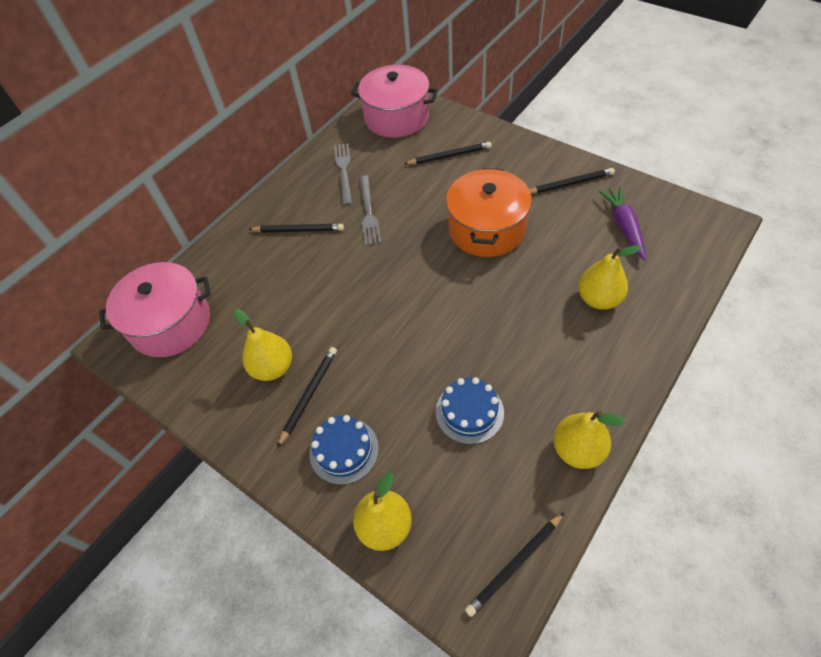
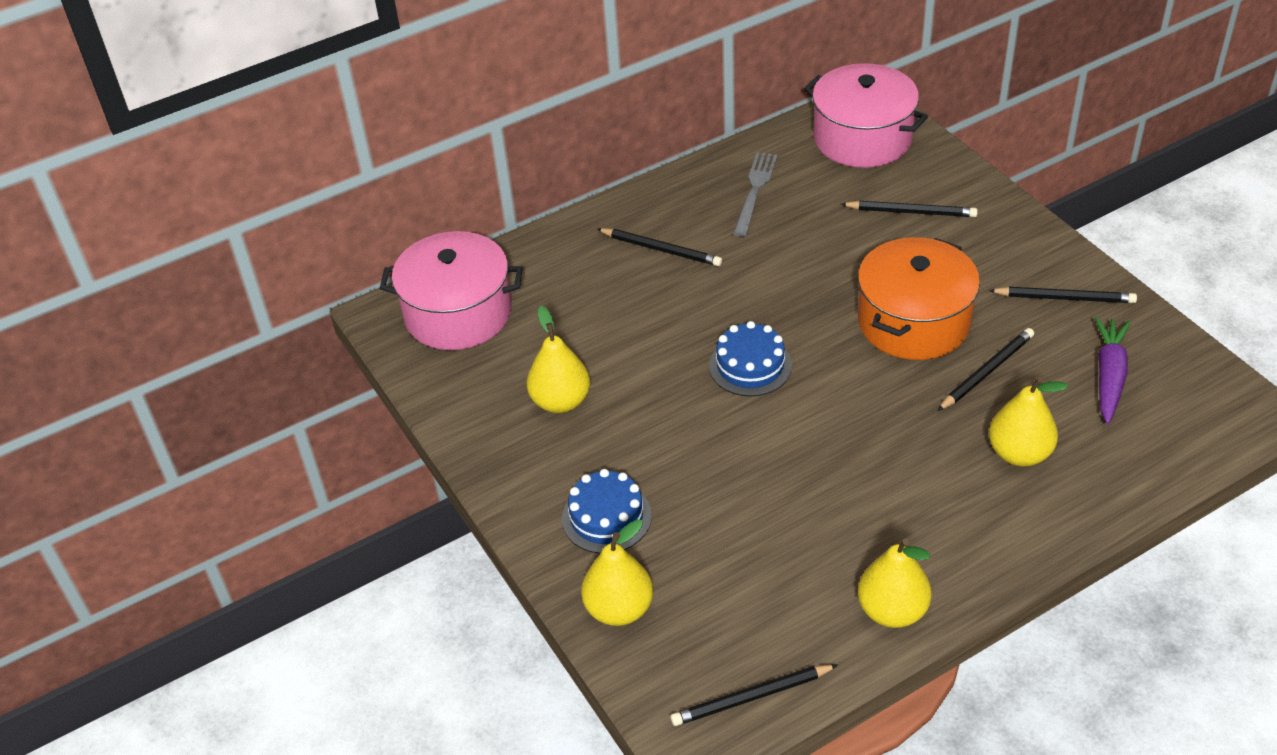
camera: 20 degrees right, 10 degrees down
(309, 395) = (591, 445): black pencil -> black pencil (986, 371)
(368, 212) = (763, 254): grey fork -> none
(469, 412) = (778, 526): blue cake -> blue cake (750, 366)

